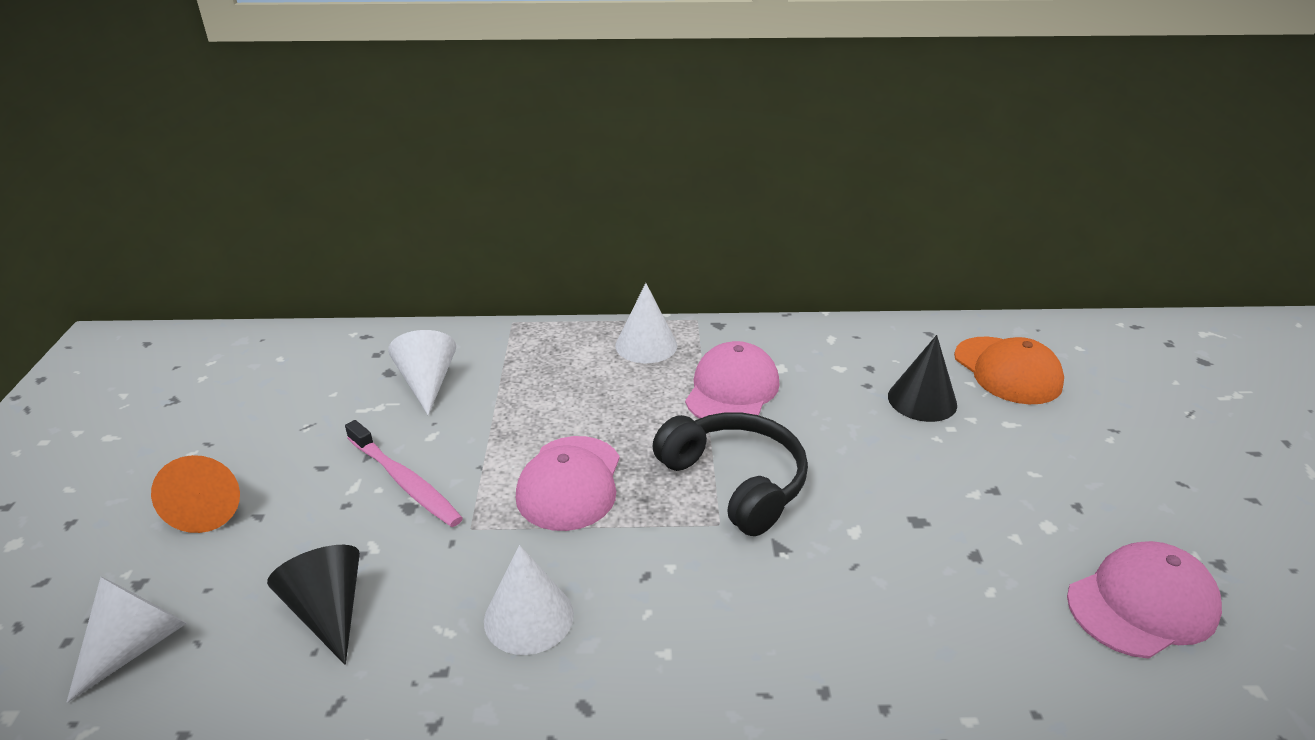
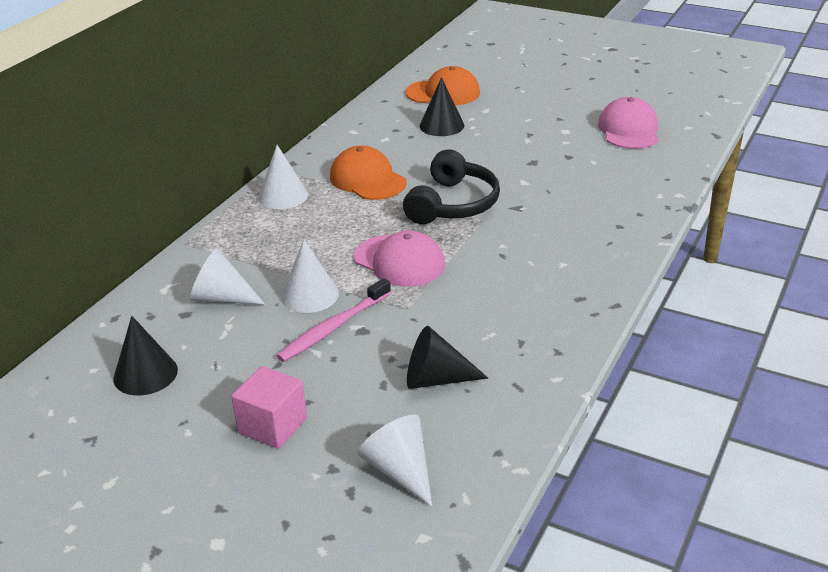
camera: 60 degrees left, 0 degrees up
(210, 506) = (272, 425): orange cone -> pink cube
(280, 389) = (145, 374): none -> black cone
(405, 482) = (333, 327): pink toothbrush -> pink toothbrush turned 150 degrees clockwise
(528, 617) = (502, 302): white cone -> white cone (310, 295)
(732, 390) = (367, 180): pink cap -> orange cap
(736, 481) = (453, 204): black headphones -> black headphones turned 120 degrees clockwise

